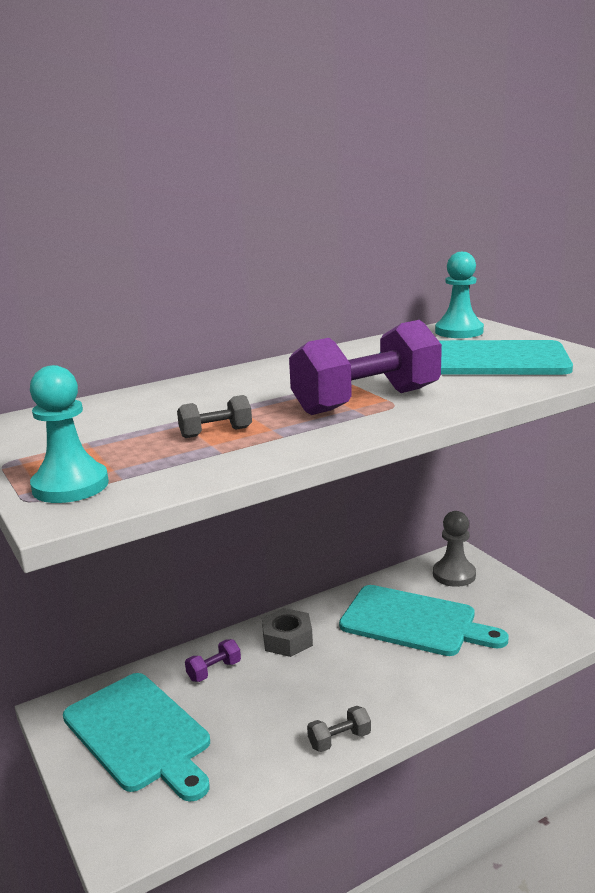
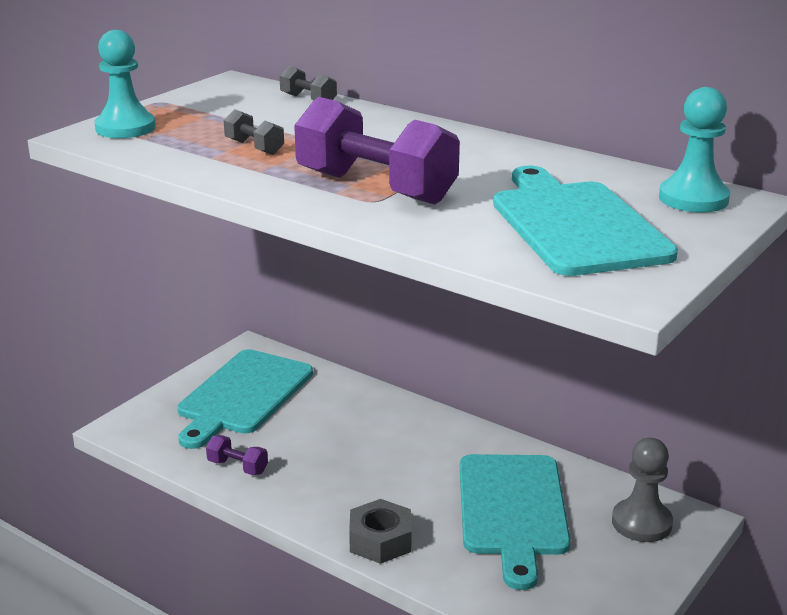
camera: 65 degrees right, 5 degrees up
(214, 671) = (345, 406): purple dumbbell -> purple dumbbell (237, 467)
(287, 639) = (420, 434): grey nut -> grey nut (380, 540)
(339, 740) = (287, 502): grey dumbbell -> grey dumbbell (308, 100)

